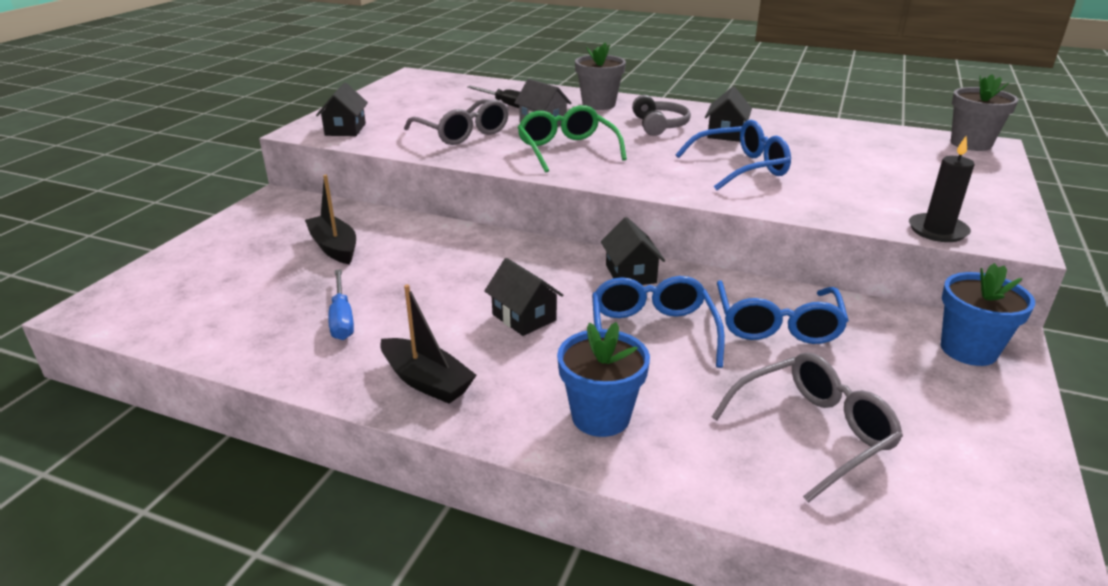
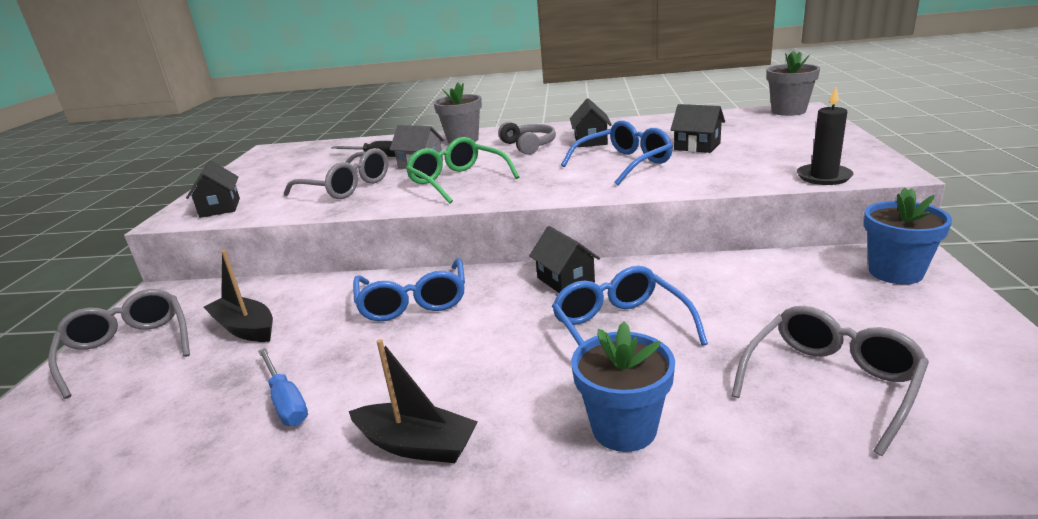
camera: 15 degrees left, 5 degrees down
(239, 241) = (128, 348): none -> grey glasses
(524, 317) = (486, 347): black house -> black house (697, 146)
(777, 325) = (726, 292): blue glasses -> blue glasses (413, 302)

